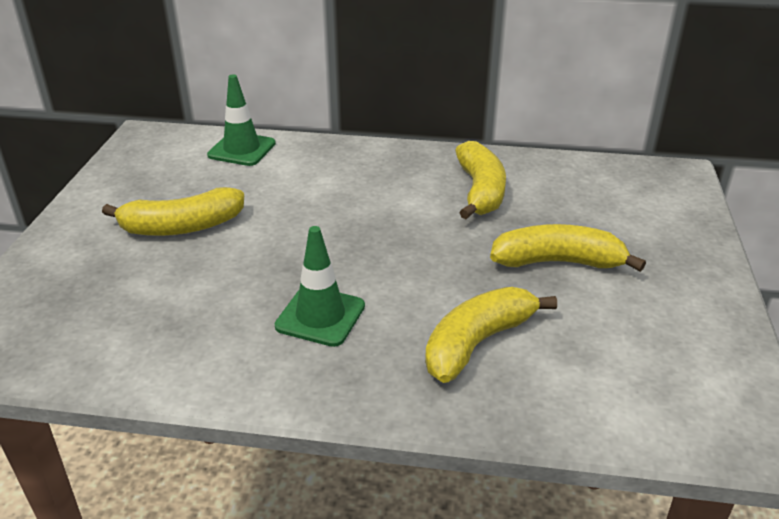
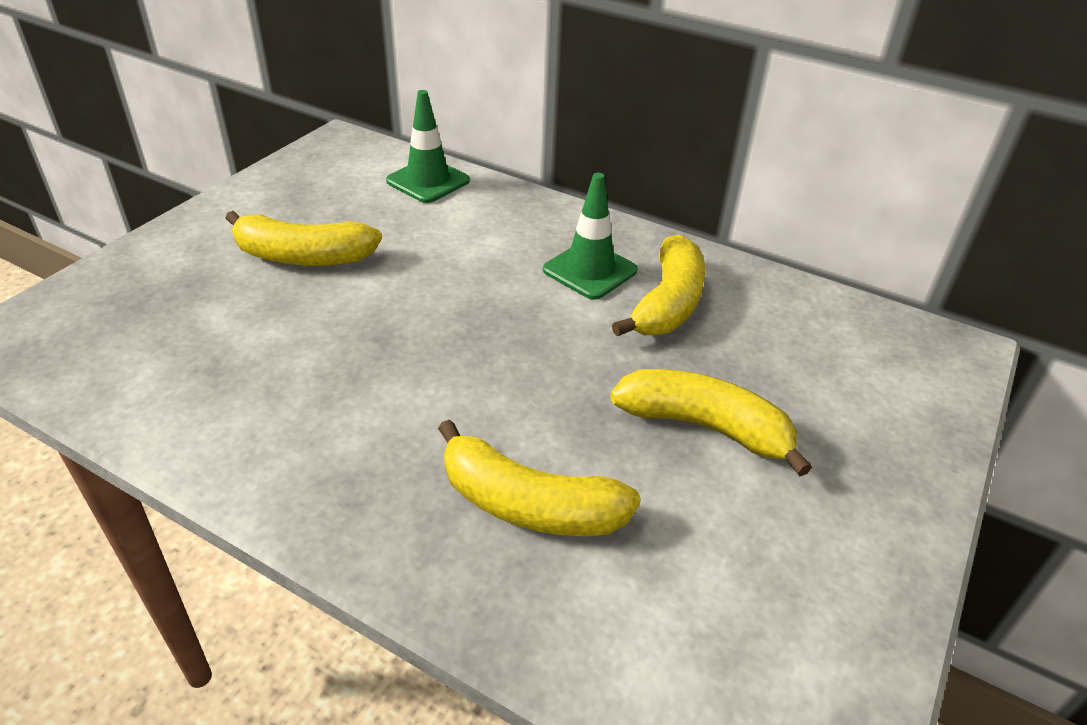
camera: 20 degrees right, 5 degrees up
(320, 316) = (372, 409): green traffic cone -> green traffic cone (590, 270)
(477, 343) = (529, 505): yellow banana -> yellow banana turned 135 degrees counterclockwise

